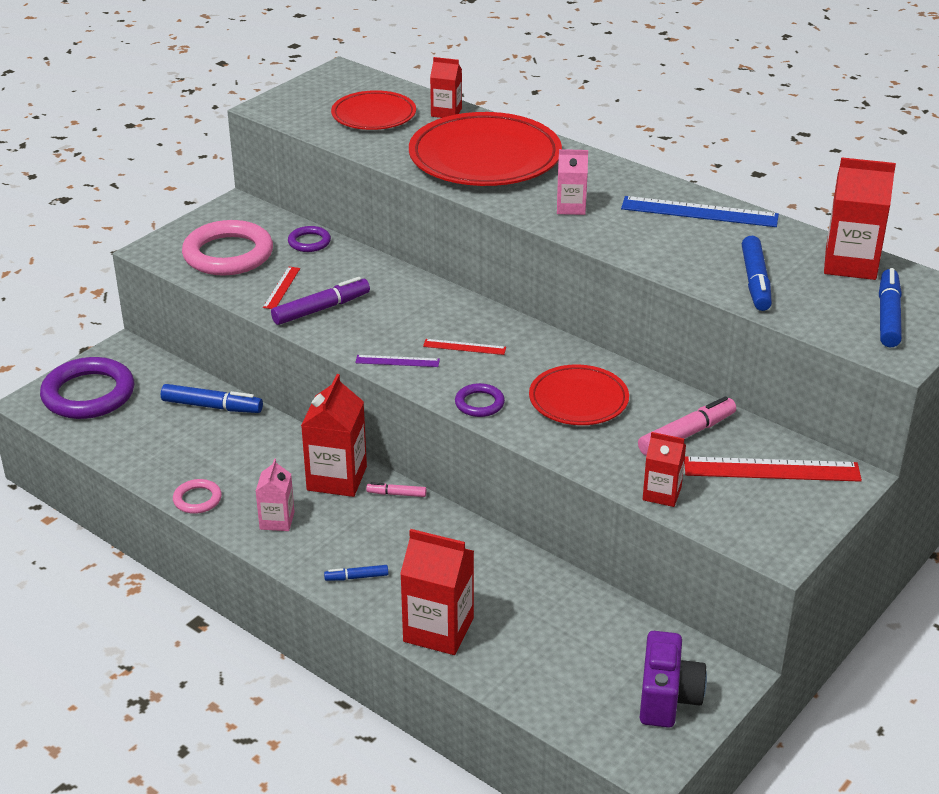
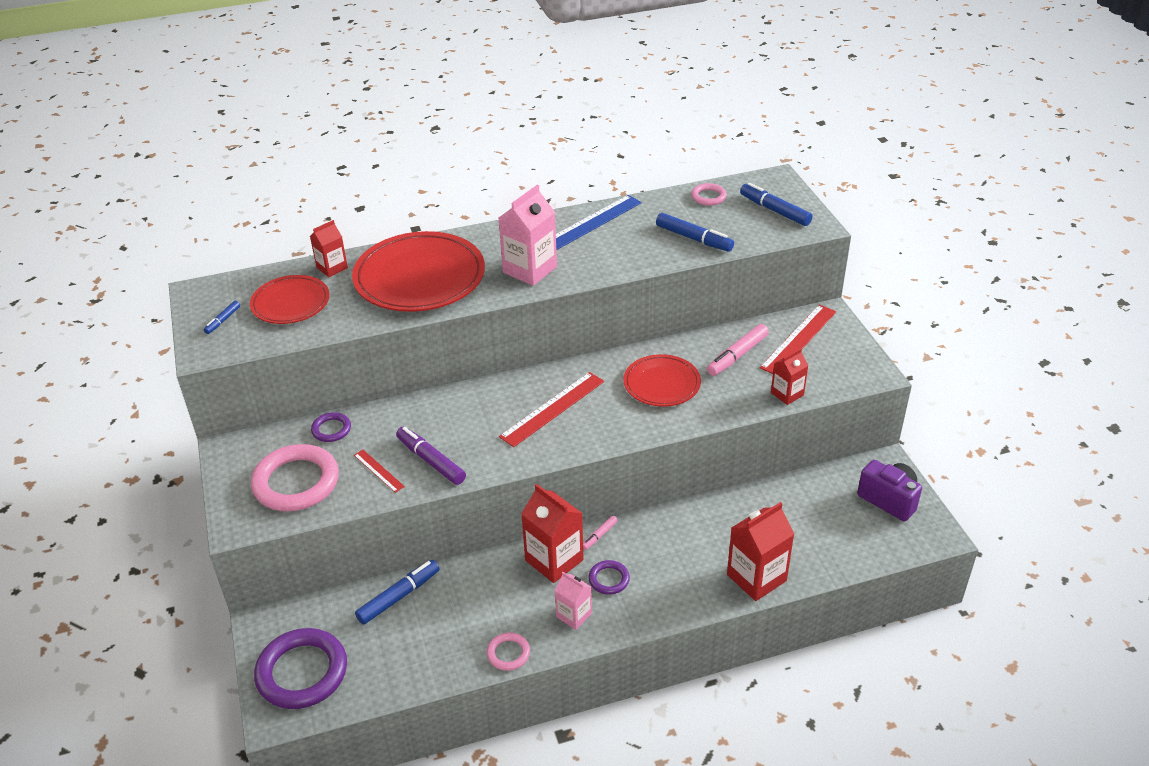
camera: 55 degrees left, 5 degrees up
(321, 309) = (431, 461): purple marker -> purple marker turned 45 degrees counterclockwise
(356, 577) = (671, 597): blue marker -> blue marker (223, 320)
(397, 361) = (537, 449): purple ruler -> none
(464, 347) = (552, 408): red ruler -> red ruler, size x1.90
(479, 403) = (625, 430): purple ring -> purple ring (609, 579)
(571, 207) = (530, 270): pink carton -> pink carton, size x1.70
(686, 434) = (737, 355): pink marker -> pink marker turned 135 degrees counterclockwise
(850, 264) = (708, 197): red carton -> pink ring

